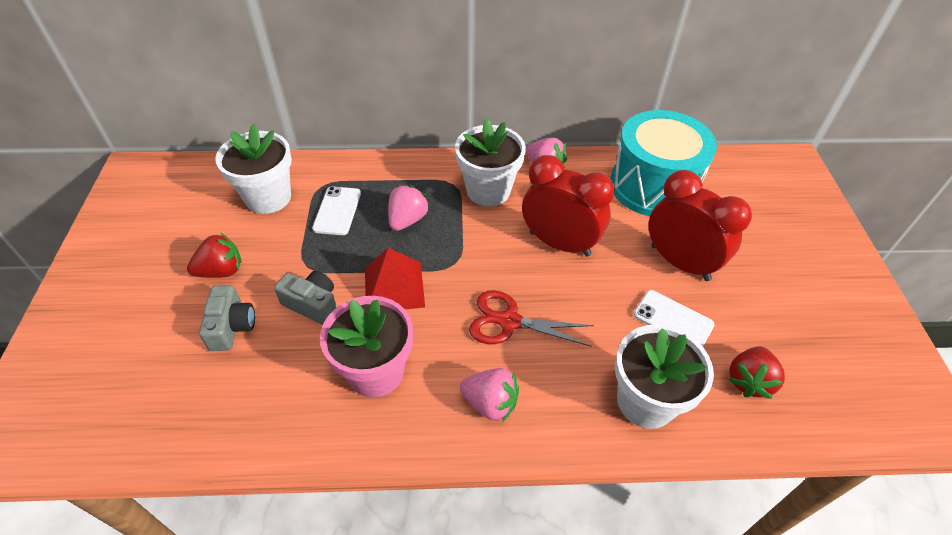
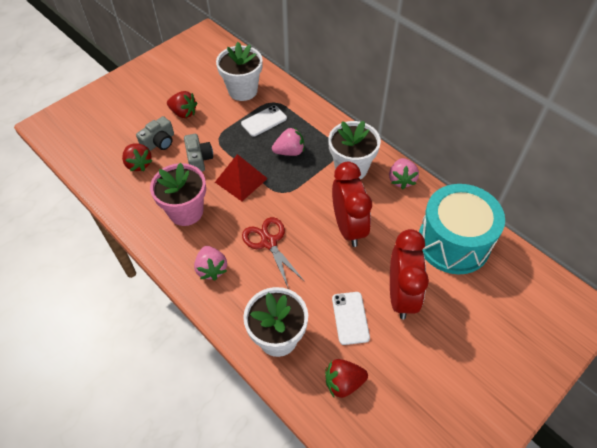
camera: 50 degrees right, 5 degrees up
(236, 373) = (139, 164): none -> red strawberry

